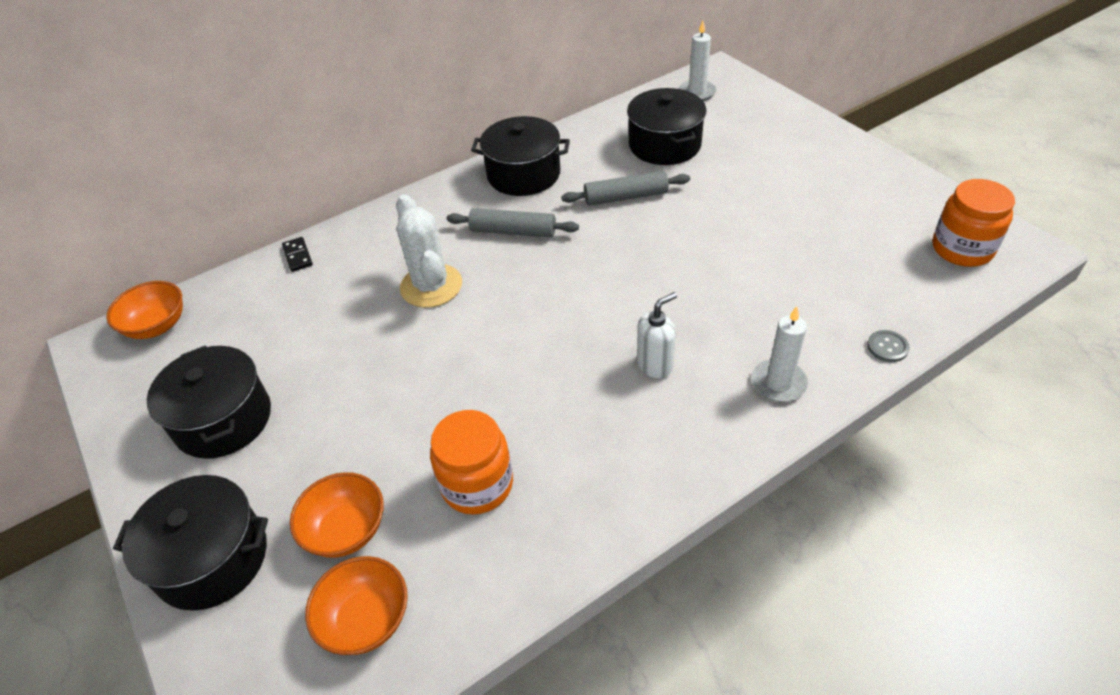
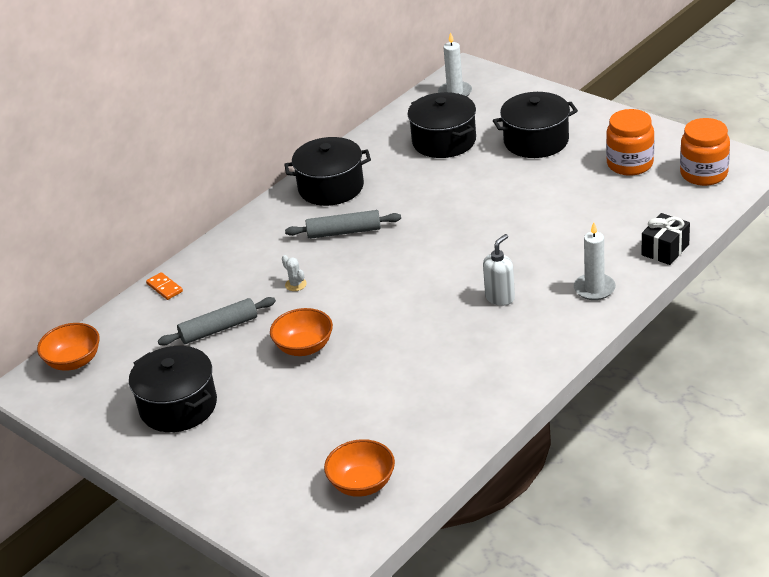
camera: 15 degrees left, 10 degrees down
(212, 558) = (228, 482): black pot -> black pot (536, 141)
(297, 256) = (164, 288): black domino -> orange domino
(346, 530) = (319, 444): orange bowl -> orange bowl (304, 347)
(431, 286) = (295, 284): white cactus -> white cactus, size x0.41
(477, 484) = (401, 397): orange jar -> orange jar (630, 164)
(626, 197) = (428, 188): grey rolling pin -> grey rolling pin (219, 329)
(887, 347) = (665, 250): grey button -> black gift

